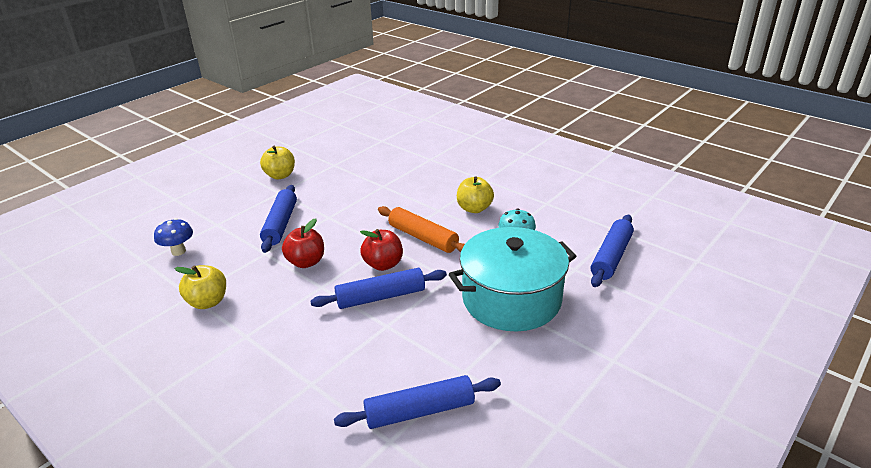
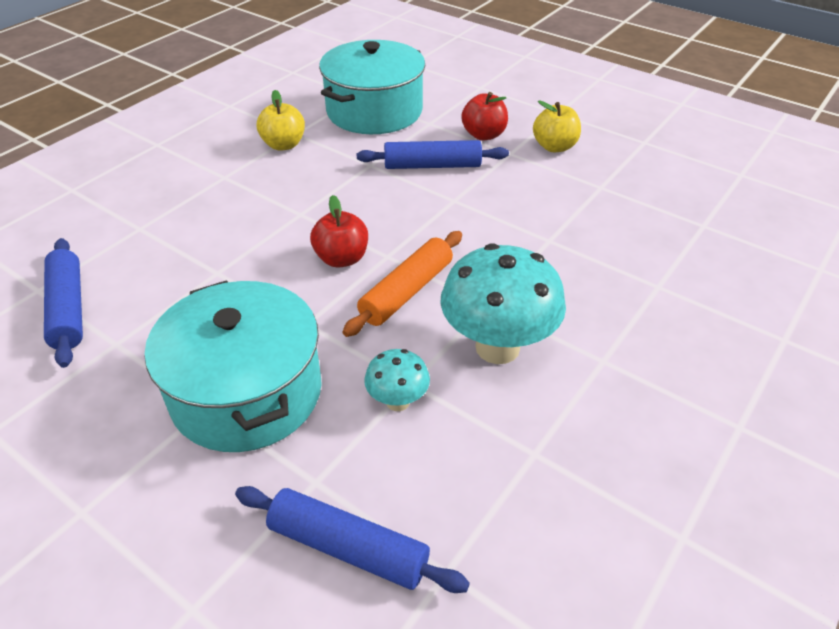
camera: 85 degrees right, 10 degrees up
(178, 251) = (374, 111): blue mushroom -> turquoise pot
(306, 262) = (350, 196): red apple -> red apple (484, 135)
(381, 297) = (273, 262): blue rolling pin -> none
(474, 208) = (497, 347): yellow apple -> turquoise mushroom

